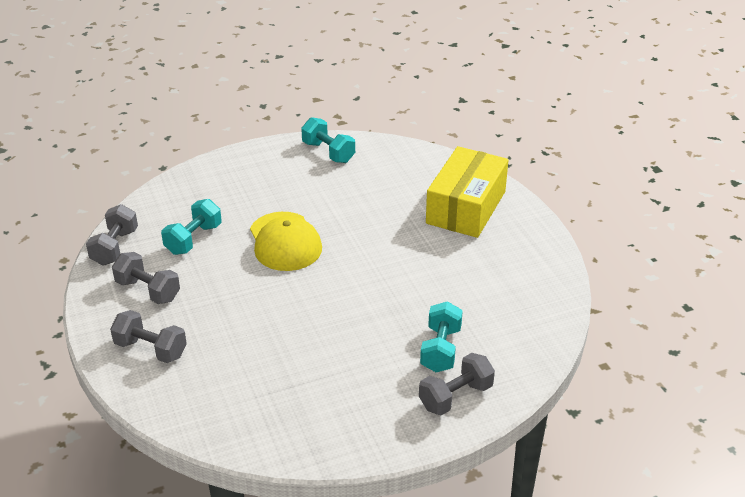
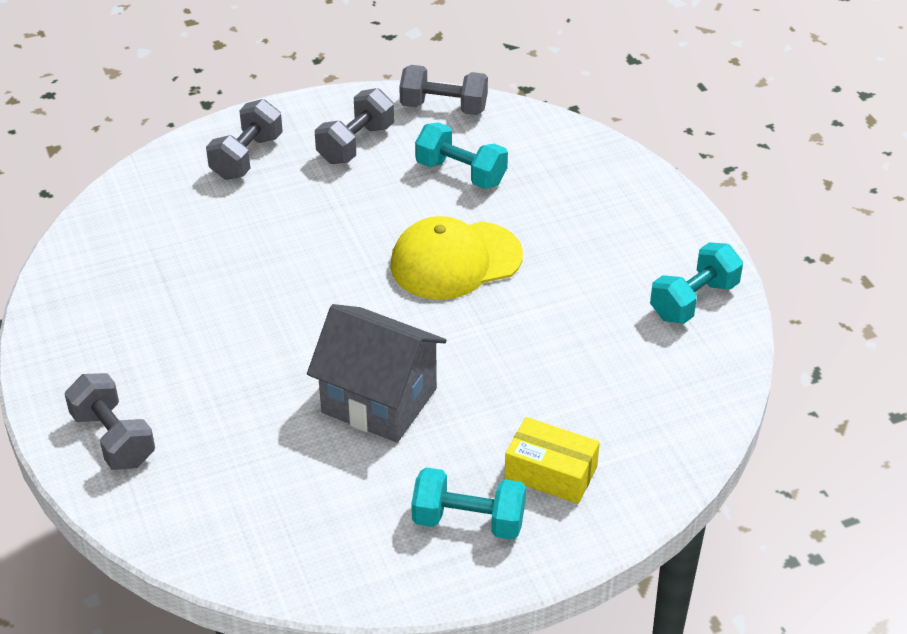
camera: 90 degrees right, 5 degrees up
(413, 273) = (379, 400): none -> grey house
(440, 349) = (208, 426): turquoise dumbbell -> turquoise dumbbell (468, 521)
(466, 207) = (550, 473): yellow box -> yellow box, size x0.55

